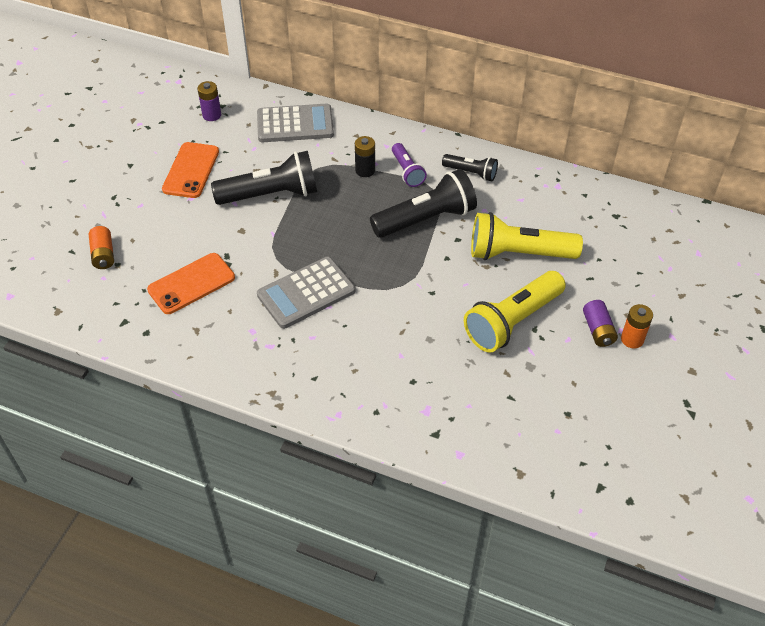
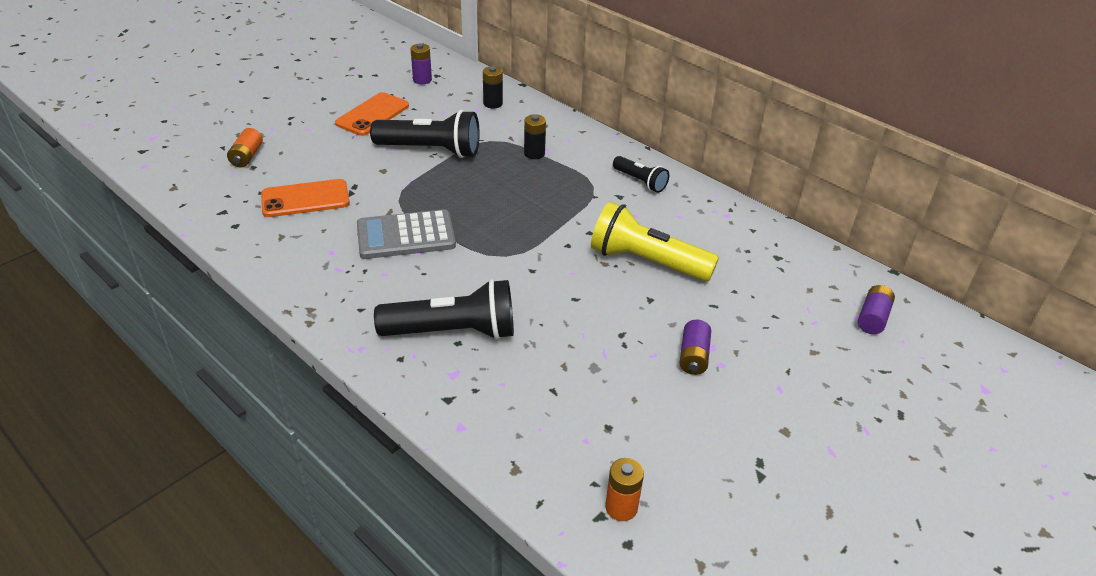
camera: 20 degrees right, 10 degrees down
(295, 124) = (493, 103): grey calculator -> black battery
(407, 171) = (575, 164): purple flashlight -> none
(426, 219) = (568, 207): black flashlight -> black flashlight (453, 332)
(512, 321) = (601, 320): yellow flashlight -> none
(632, 339) = (728, 377): orange battery -> orange battery (621, 507)
(710, 250) = (872, 318): none -> purple battery

